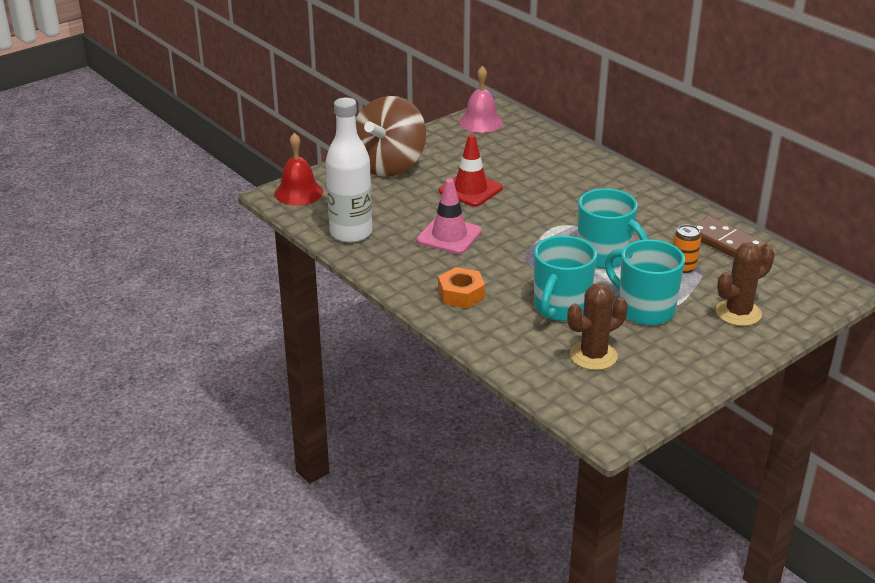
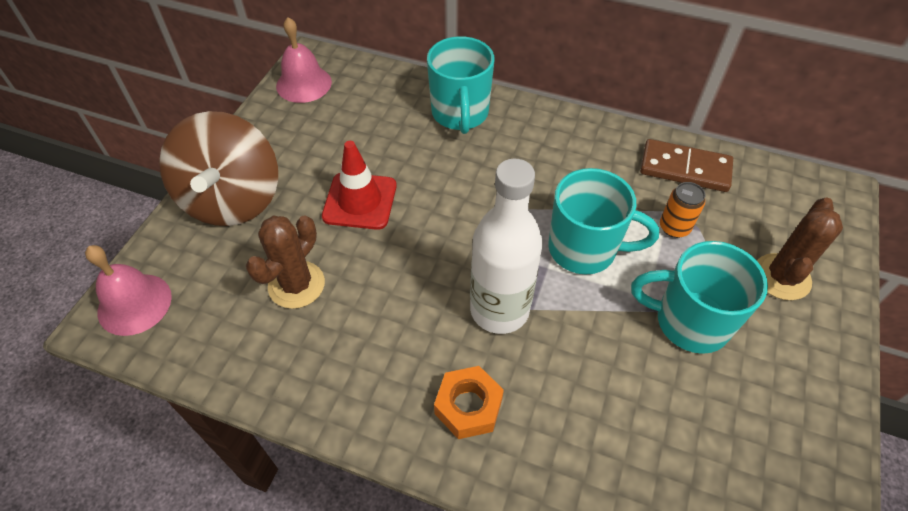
camera: 30 degrees left, 20 degrees up
(298, 192) = (134, 304): red bell -> pink bell
(351, 233) = (252, 353): white bottle -> white bottle (499, 310)
(449, 236) = (384, 298): pink traffic cone -> none
(560, 308) = (600, 369): turquoise mug -> turquoise mug (460, 114)
(593, 356) = (699, 442): brown cactus -> brown cactus (296, 285)

